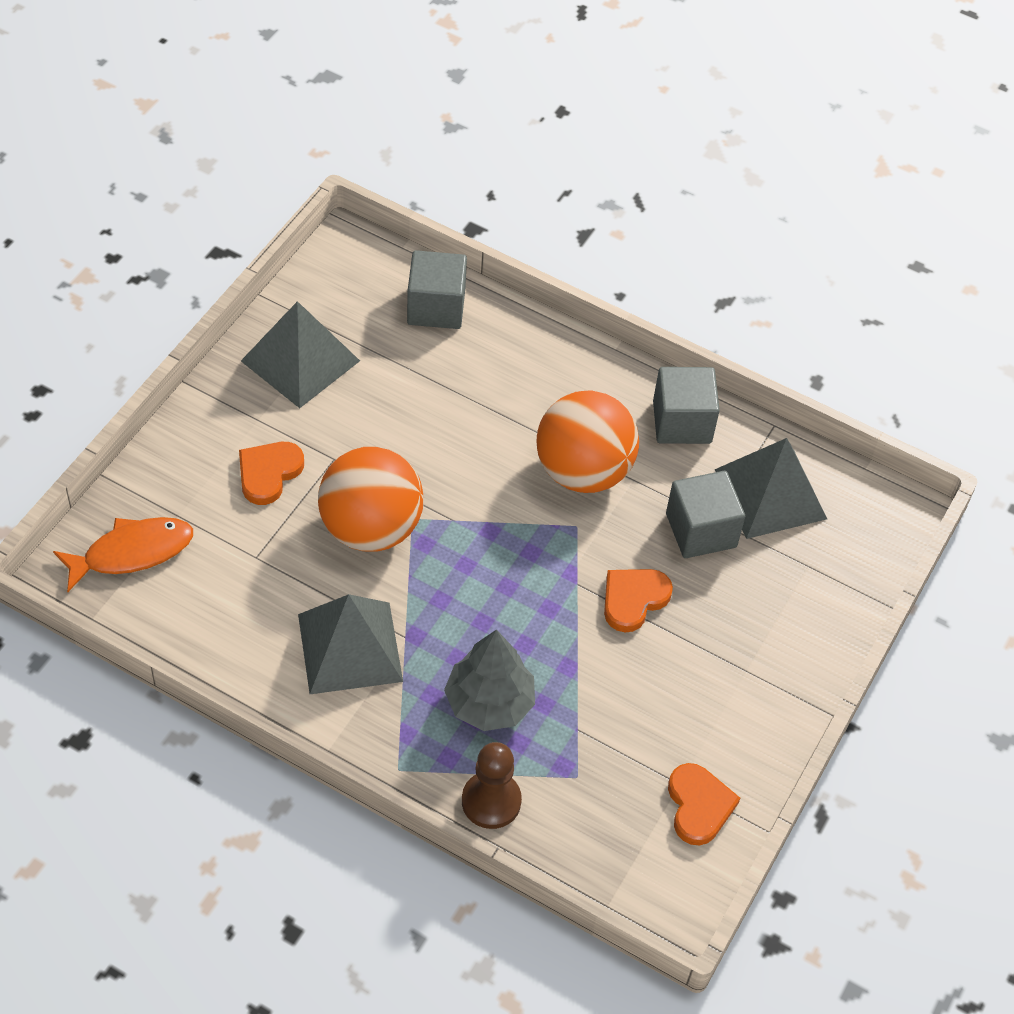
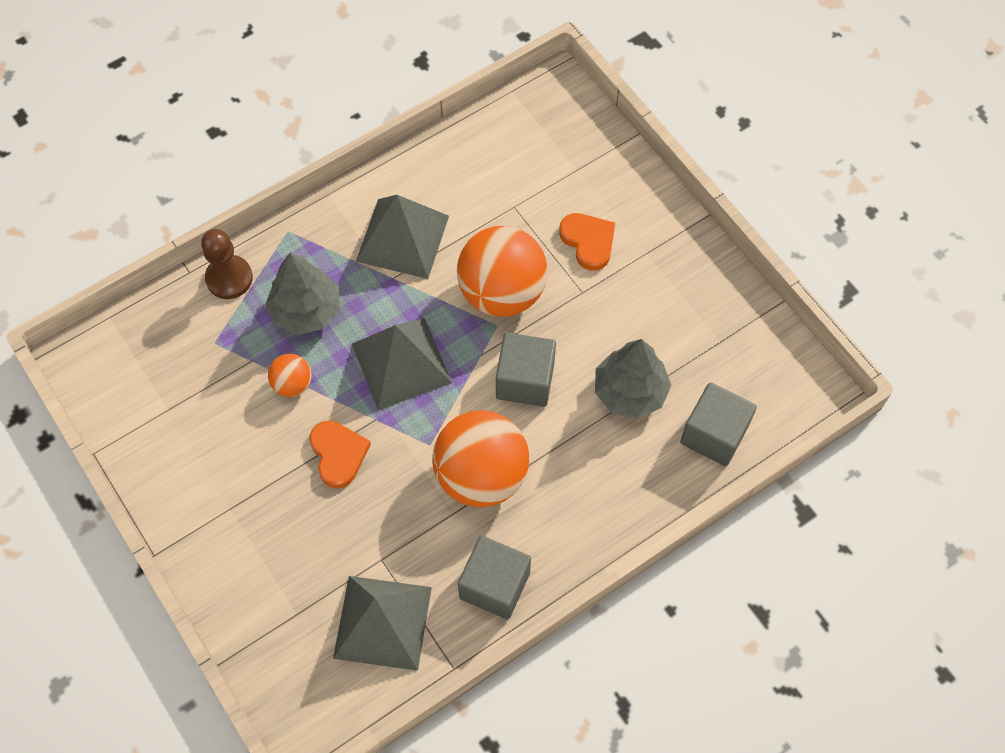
camera: 120 degrees right, 10 degrees up
(132, 553) = (556, 131): orange fish -> none
(300, 361) = (695, 304): grey pyramid -> grey pyramid (401, 363)
(427, 383) = (630, 391): none -> grey tree
(582, 676) = (292, 384): none -> orange ball
(699, 806) = (142, 414): orange heart -> none
(701, 530) = (375, 542): grey cube -> grey cube (525, 380)

